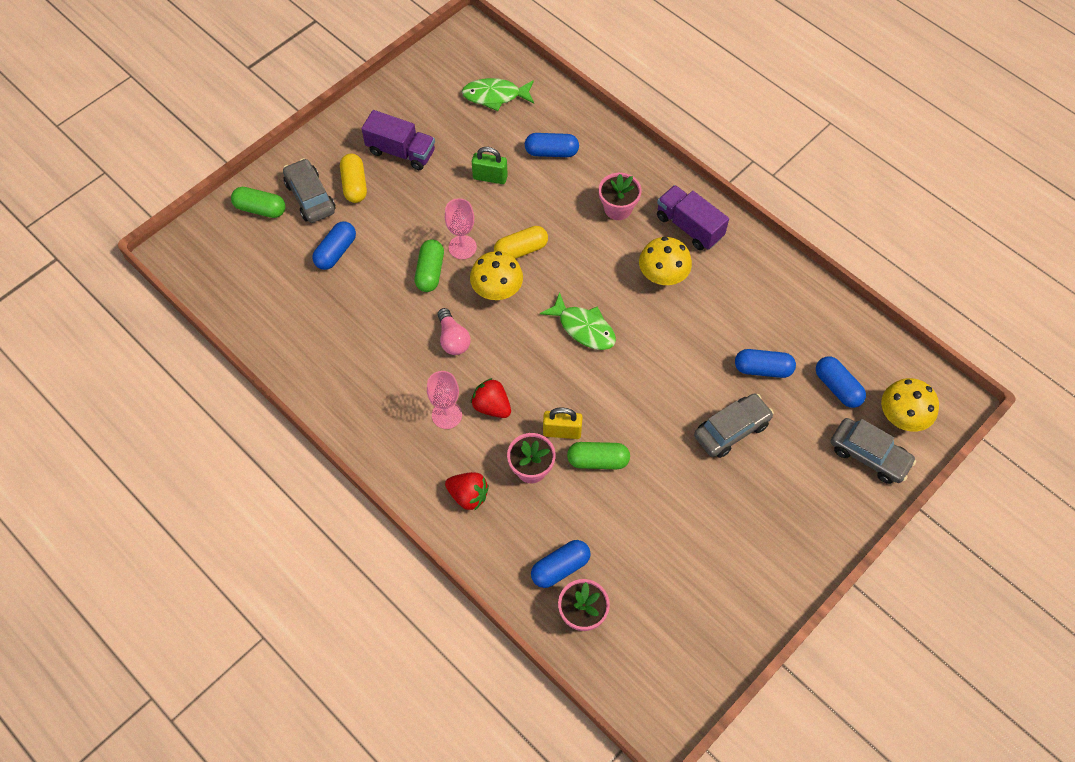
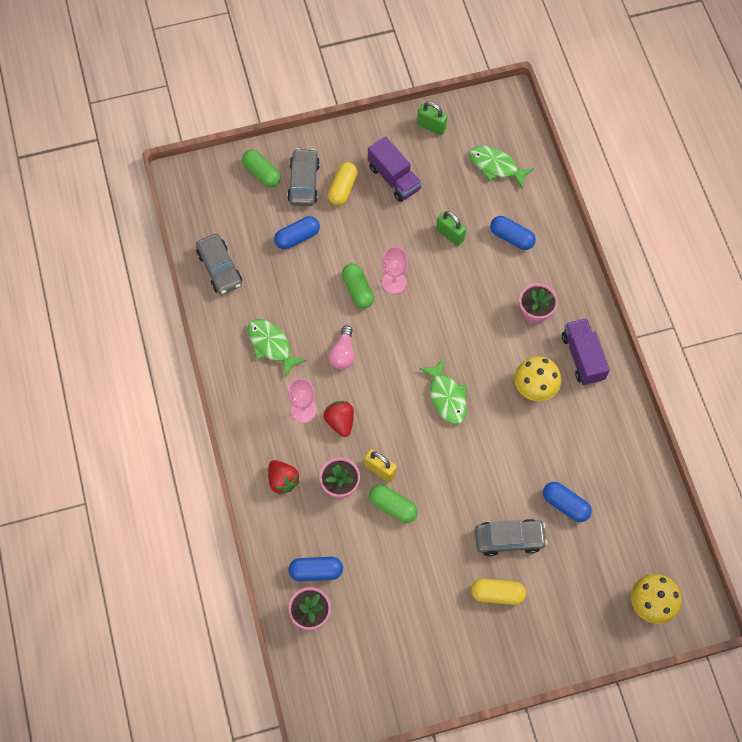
camera: 30 degrees right, 5 degrees up
(373, 368) = (271, 345): none -> green fish
(408, 88) = (431, 126): none -> green padlock
(430, 272) = (357, 290): green capsule -> green capsule turned 60 degrees counterclockwise
(497, 290) = (399, 331): yellow mushroom -> none
(521, 250) = (437, 308): yellow capsule -> yellow capsule (497, 594)
(837, 387) = (615, 551): blue capsule -> none
(869, 455) = (604, 618): grey car -> grey car (220, 268)

